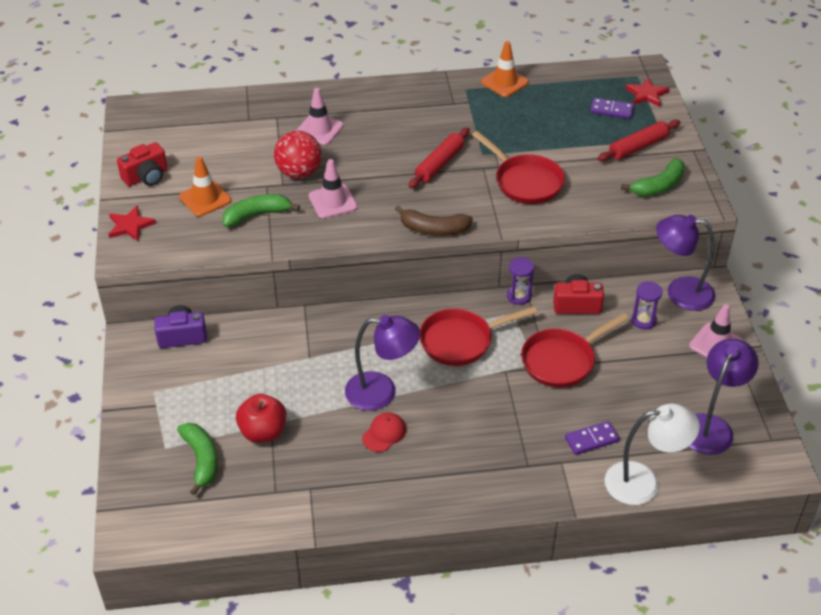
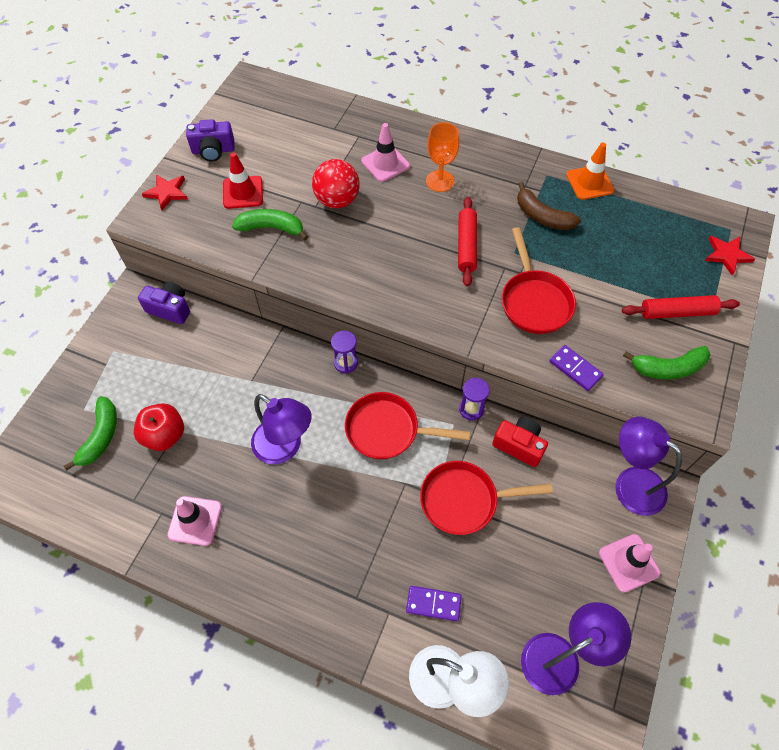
camera: 30 degrees right, 15 degrees up
(146, 177) = (213, 151): red camera -> purple camera
(205, 199) = (243, 192): orange traffic cone -> red traffic cone
(333, 202) = (344, 243): pink traffic cone -> pink traffic cone (195, 520)
(378, 125) = (440, 181): none -> orange goblet
(384, 433) = (257, 491): red cap -> none
(433, 229) = (412, 314): brown banana -> brown banana (542, 216)
(439, 164) = (466, 246): red rolling pin -> red rolling pin turned 60 degrees counterclockwise
(611, 110) = (677, 258): purple domino -> purple domino (575, 369)
(643, 320) = (572, 497): purple hourglass -> purple hourglass (346, 363)

